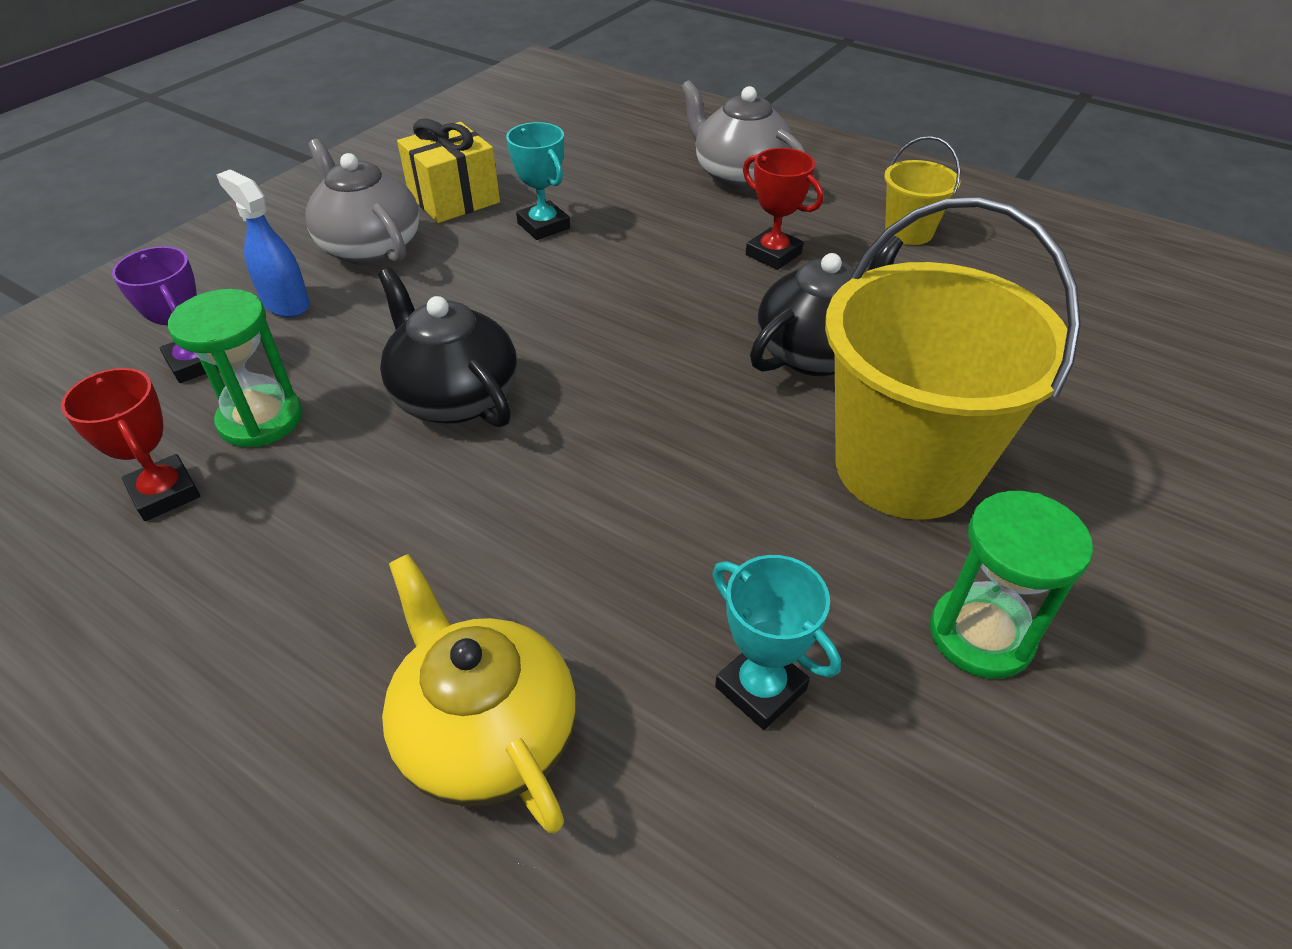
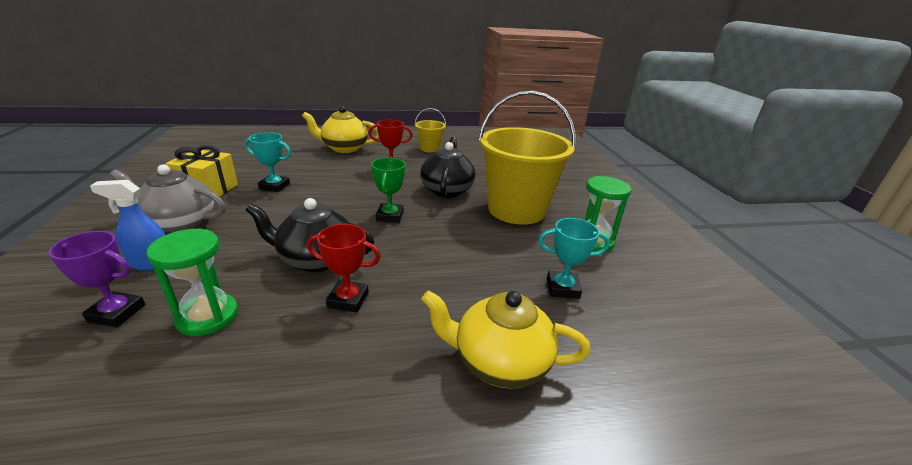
camera: 45 degrees left, 15 degrees down
(165, 493) = (182, 380): red trophy -> red trophy (348, 300)
(646, 365) = (390, 216): none -> green trophy
(739, 175) = (344, 148): grey teapot -> yellow teapot

